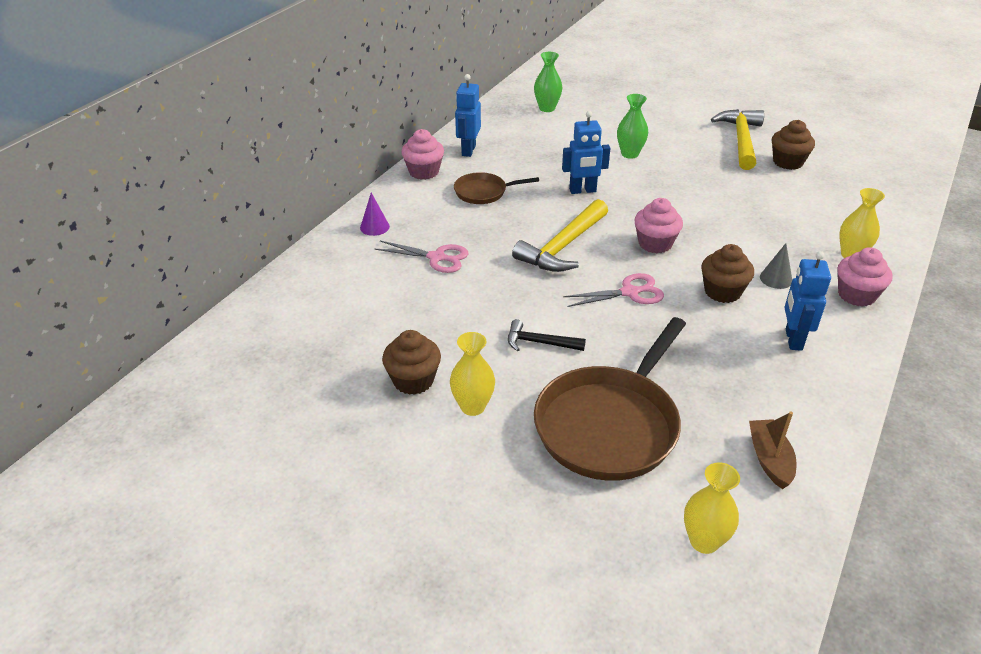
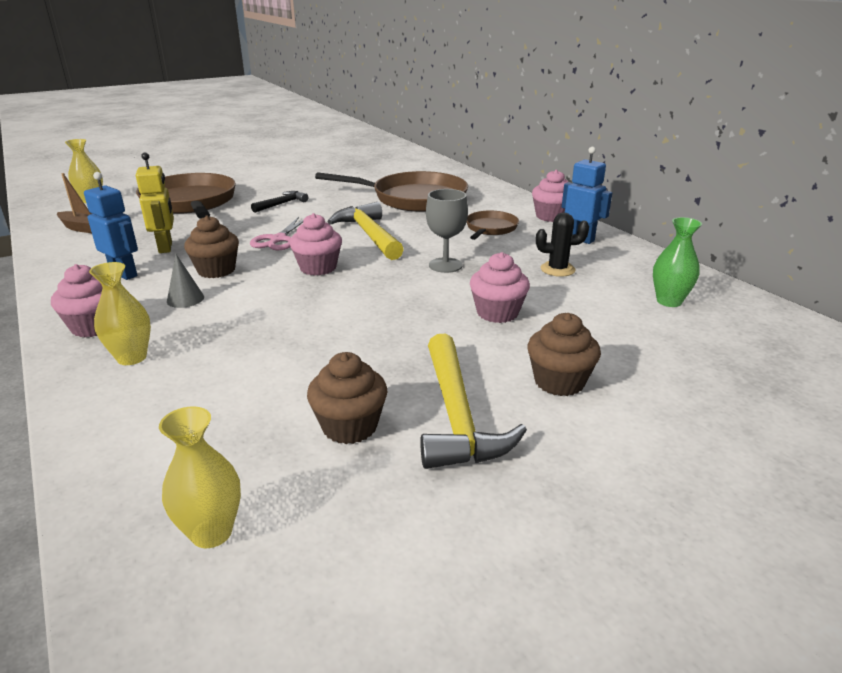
camera: 120 degrees right, 10 degrees down
(374, 227) = (478, 190): purple cone -> none
(413, 380) = (308, 175): brown cupcake -> brown cupcake (559, 382)
(437, 258) = (414, 198): pink scissors -> brown pan
(472, 406) = (265, 182): yellow vase -> yellow vase (212, 532)
(539, 148) = (557, 269): none -> black cactus
(582, 191) = (445, 265): blue robot -> grey goblet
(629, 154) = (497, 313): green vase -> pink cupcake
(726, 352) = (166, 247): none -> yellow robot
(741, 140) = (457, 416): yellow hammer -> yellow hammer turned 45 degrees clockwise

